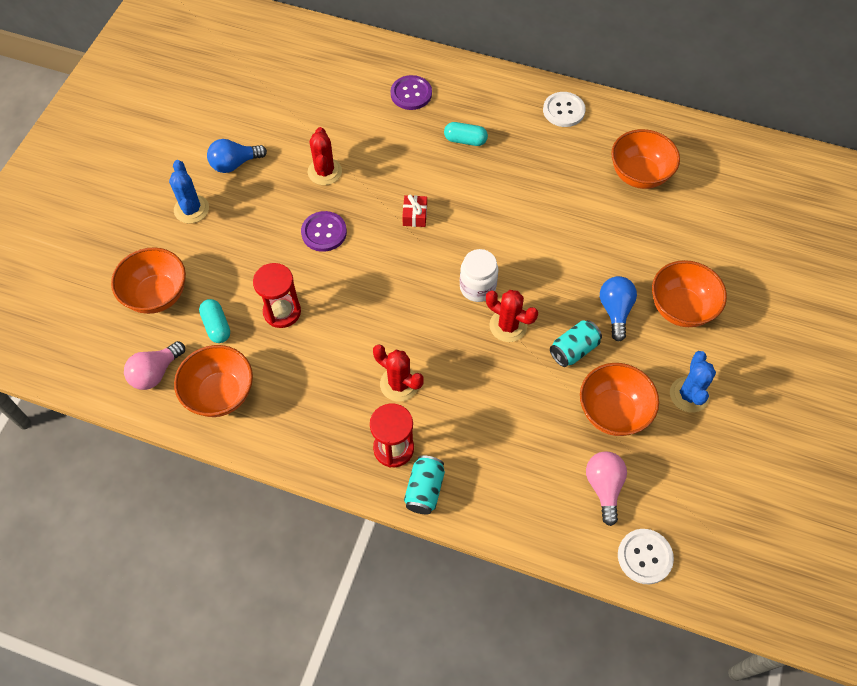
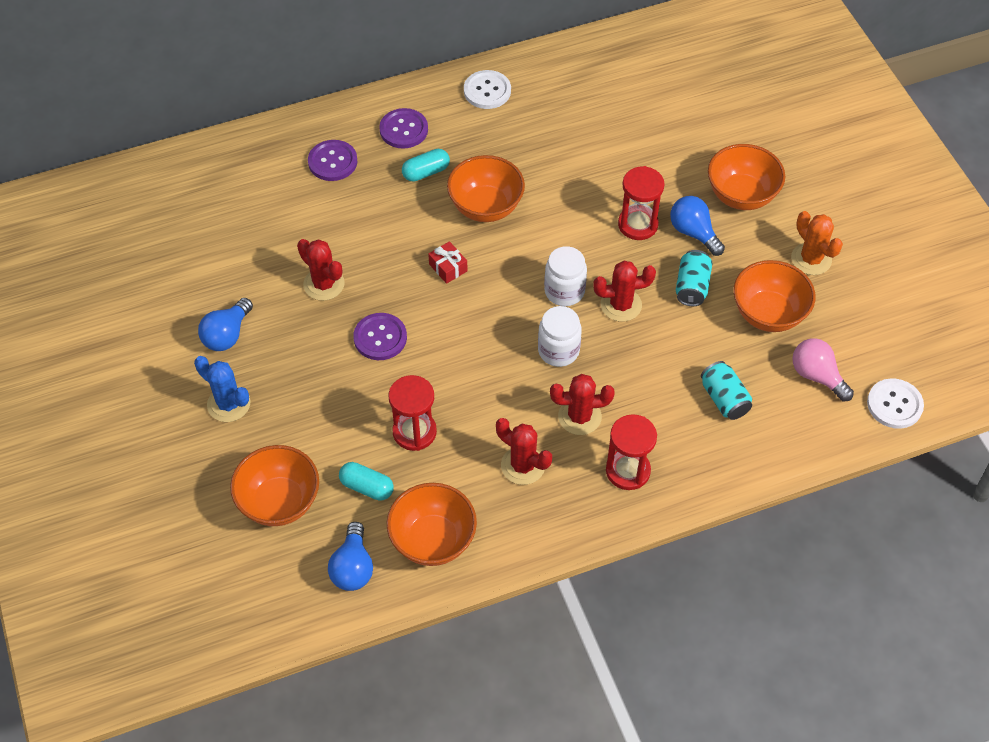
camera: 40 degrees left, 5 degrees down
(155, 372) = (353, 567): pink light bulb -> blue light bulb
(327, 389) = (523, 465): none -> red cactus
(424, 490) = (685, 483): turquoise can -> turquoise can (724, 399)
(431, 326) = (558, 350): none -> white jar
(479, 102) = (403, 130): none -> purple button
(578, 276) = (638, 224): none -> red hourglass
(639, 175) = (604, 107): orange bowl -> orange bowl (486, 207)
(689, 395) = (811, 259): blue cactus -> orange cactus

